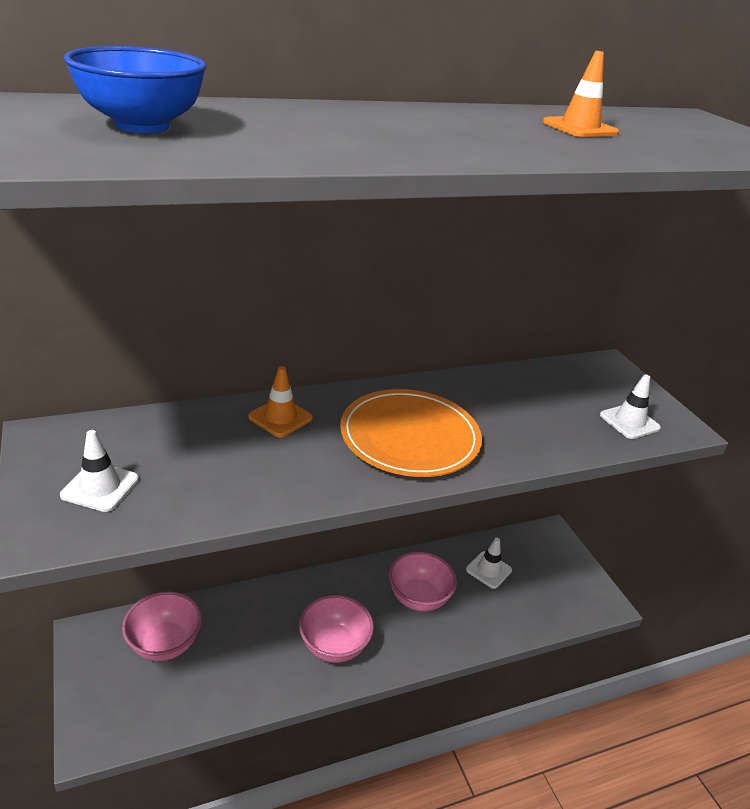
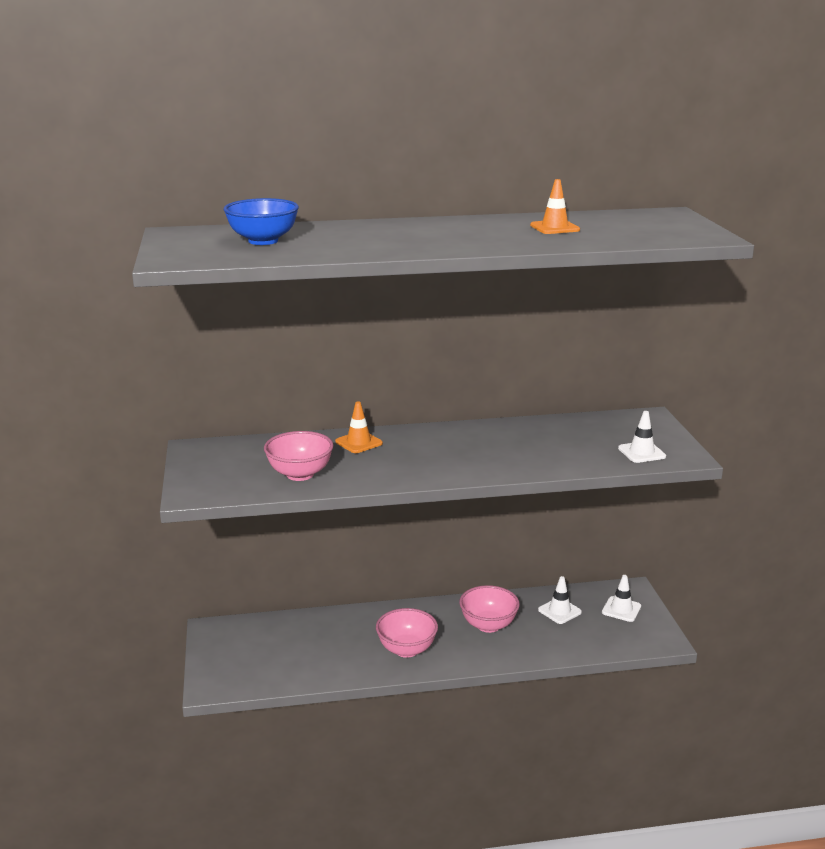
camera: 15 degrees right, 10 degrees down
(100, 487) = (228, 473): white traffic cone -> white traffic cone (621, 609)
(165, 643) = (270, 638): pink bowl -> pink bowl (300, 474)
(409, 437) = (453, 456): orange plate -> none

